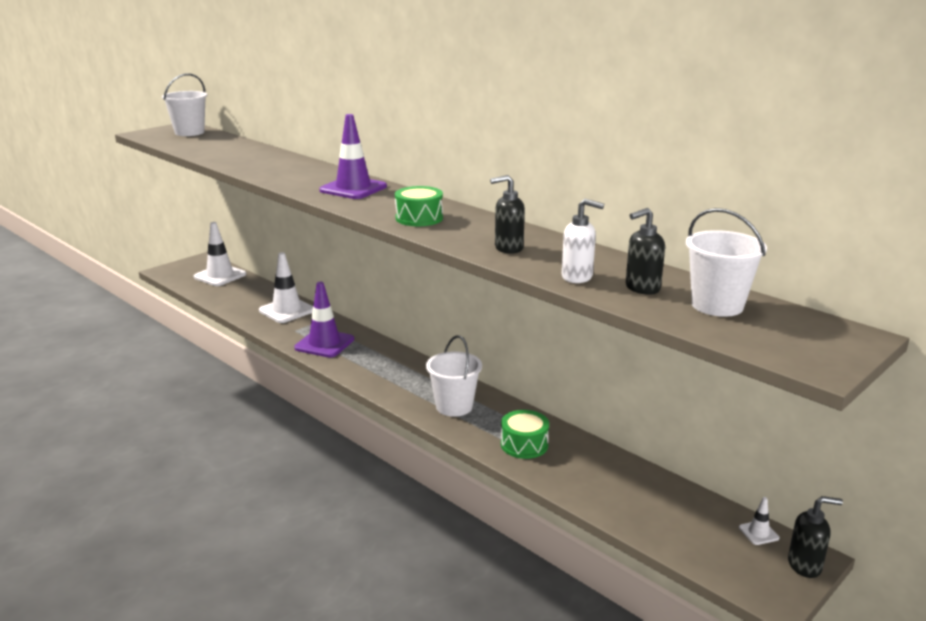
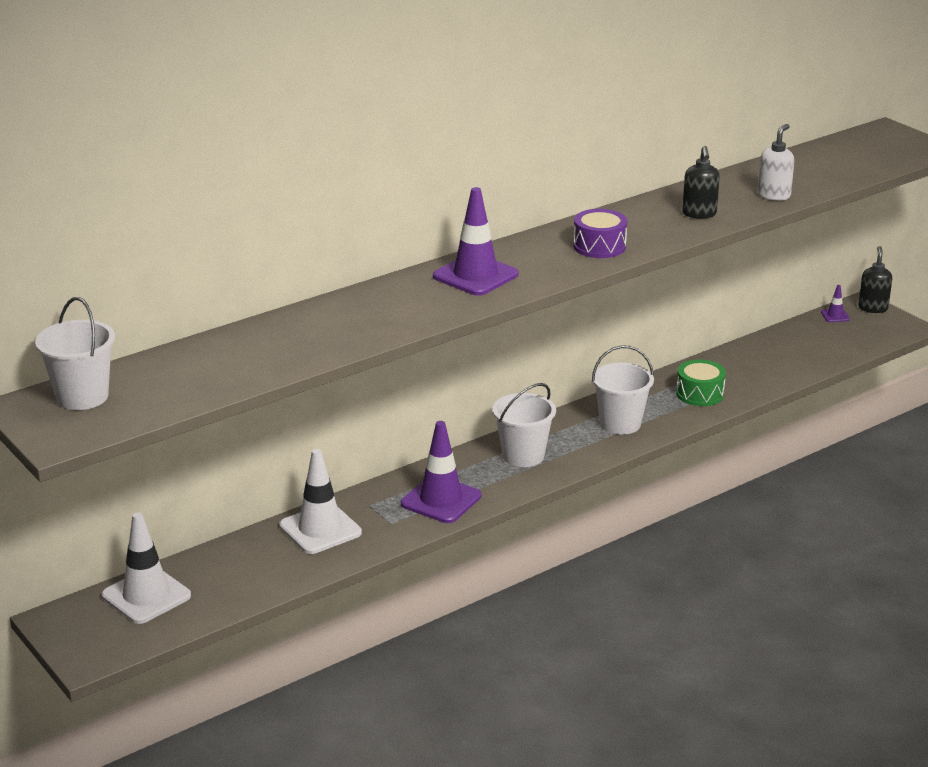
camera: 80 degrees left, 5 degrees up
(419, 218) = (599, 246): green drum -> purple drum
(642, 288) = (799, 176): black soap dispenser -> none
(717, 305) = (834, 158): white bucket -> white bucket (523, 455)
(758, 533) = (835, 316): white traffic cone -> purple traffic cone

